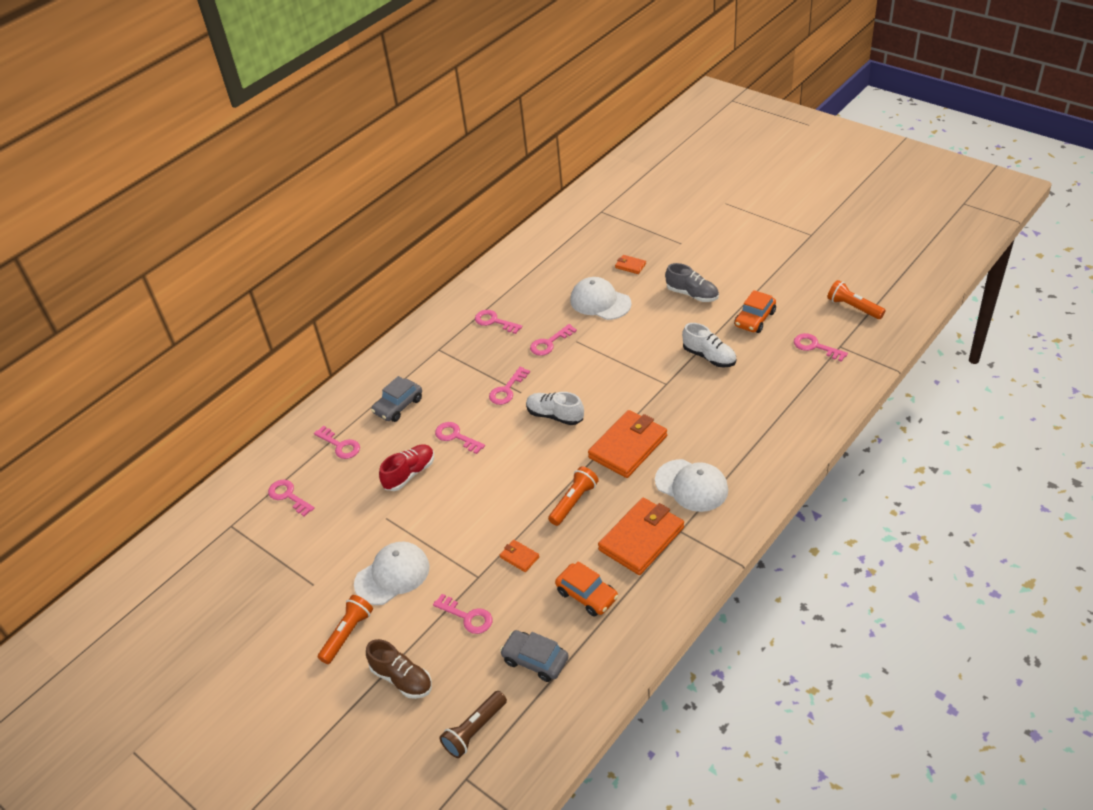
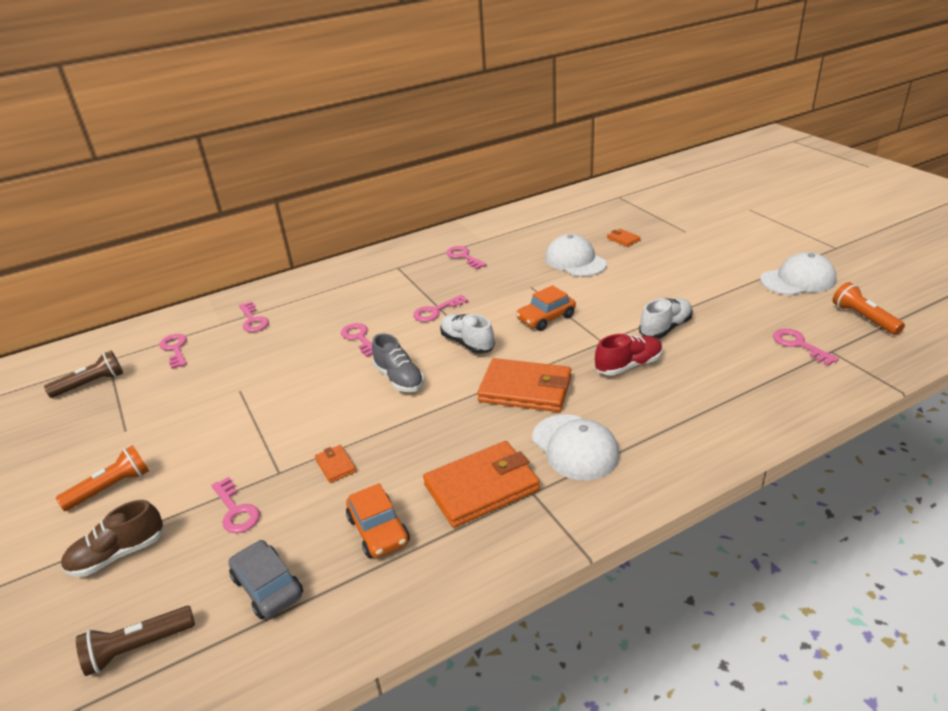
camera: 20 degrees right, 10 degrees down
(237, 553) = (91, 384): none -> brown flashlight
(392, 575) = (200, 444): white cap -> white cap (798, 280)
(398, 406) = (328, 302): grey car -> none
(402, 679) = (118, 554): brown shoe -> brown shoe turned 90 degrees clockwise
(409, 474) = (292, 358): red shoe -> red shoe (628, 365)
(549, 343) = (503, 283): pink key -> none
(574, 502) = (431, 427): orange flashlight -> none
(628, 447) = (525, 389): orange wallet -> orange wallet turned 45 degrees clockwise
(692, 294) = (675, 272): grey shoe -> grey shoe (399, 379)
(709, 357) = (665, 328): white shoe -> white shoe turned 105 degrees counterclockwise
(754, 319) = (736, 306): orange car -> orange car (546, 318)

